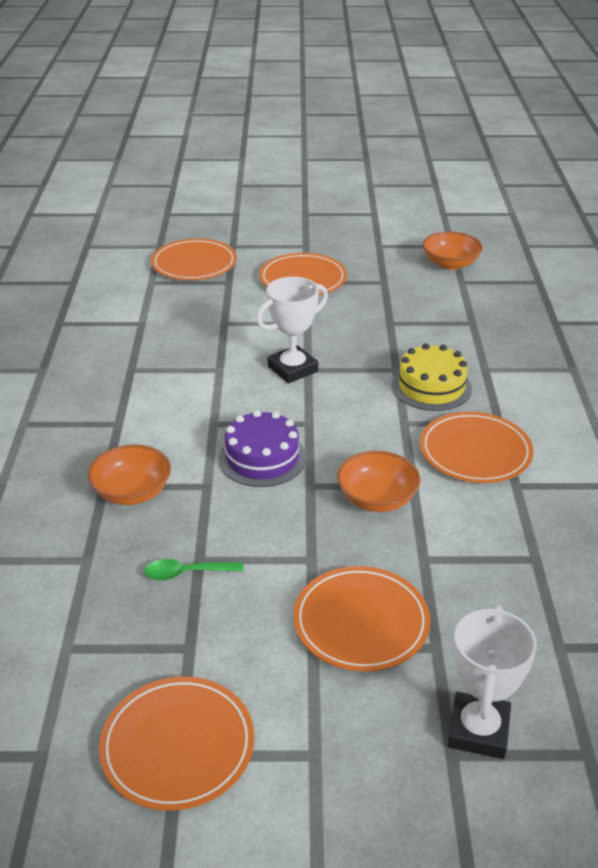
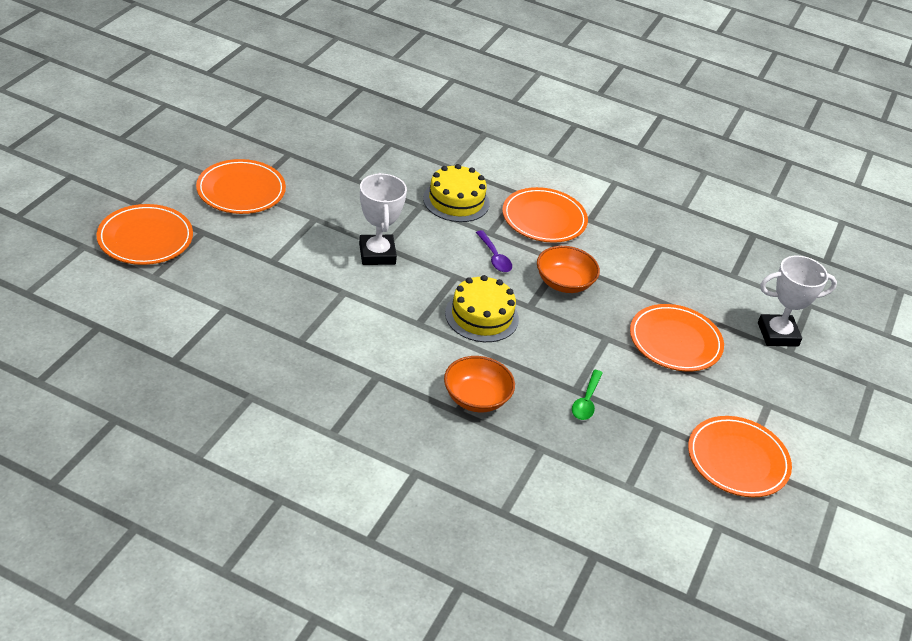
camera: 70 degrees left, 5 degrees up
(262, 458) = (481, 316): purple cake -> yellow cake
(367, 438) = (494, 257): none -> purple spoon
(450, 264) = (294, 110): orange bowl -> none
(478, 730) = (777, 334): white trophy -> white trophy turned 45 degrees counterclockwise

